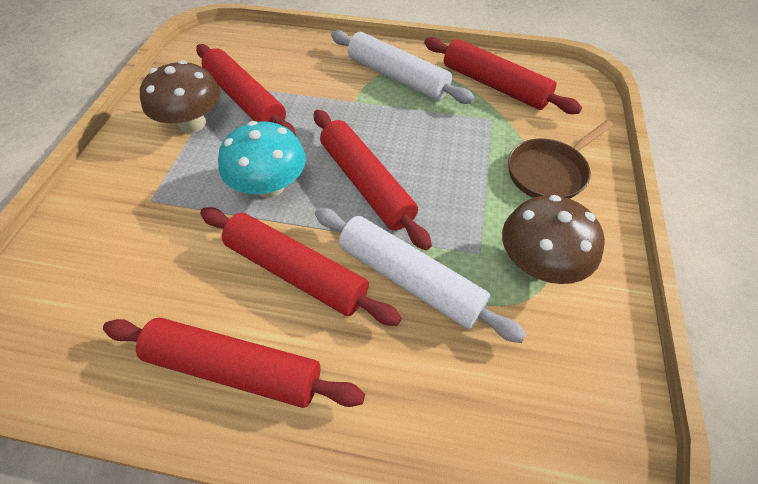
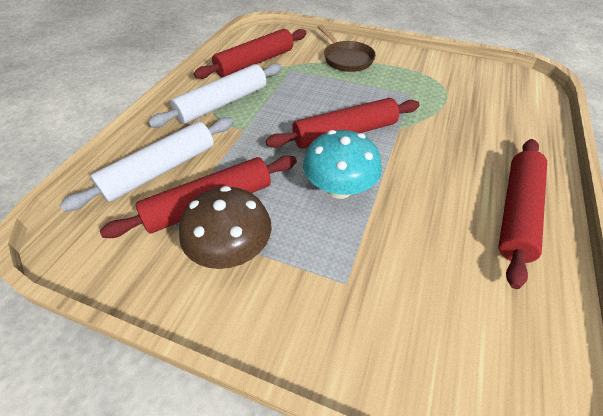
camera: 80 degrees left, 5 degrees down
(296, 272) = (430, 176): red rolling pin -> none
(410, 279) = (432, 123): white rolling pin -> white rolling pin (160, 170)
(539, 263) = (417, 76): brown mushroom -> none

